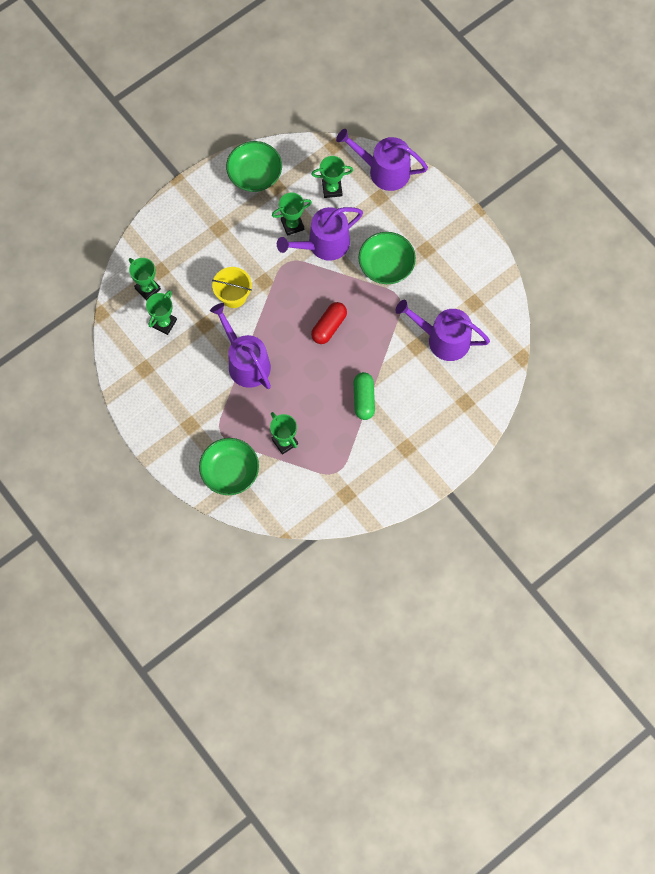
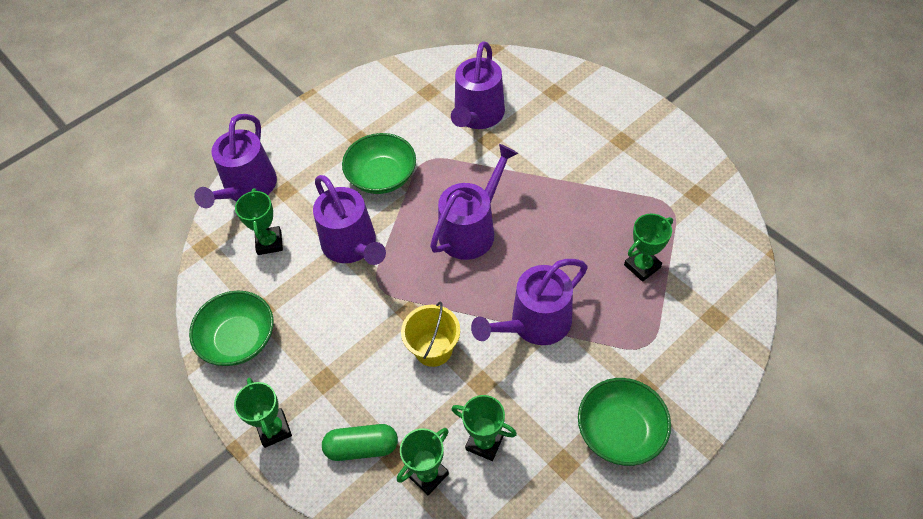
camera: 90 degrees left, 15 degrees down
(230, 471) = (700, 327): green bowl -> green bowl (620, 431)
(292, 225) = (322, 284): green trophy -> green trophy (274, 429)
(329, 326) = (471, 230): red capsule -> purple watering can
(363, 399) = (567, 186): green capsule -> green capsule (362, 447)

